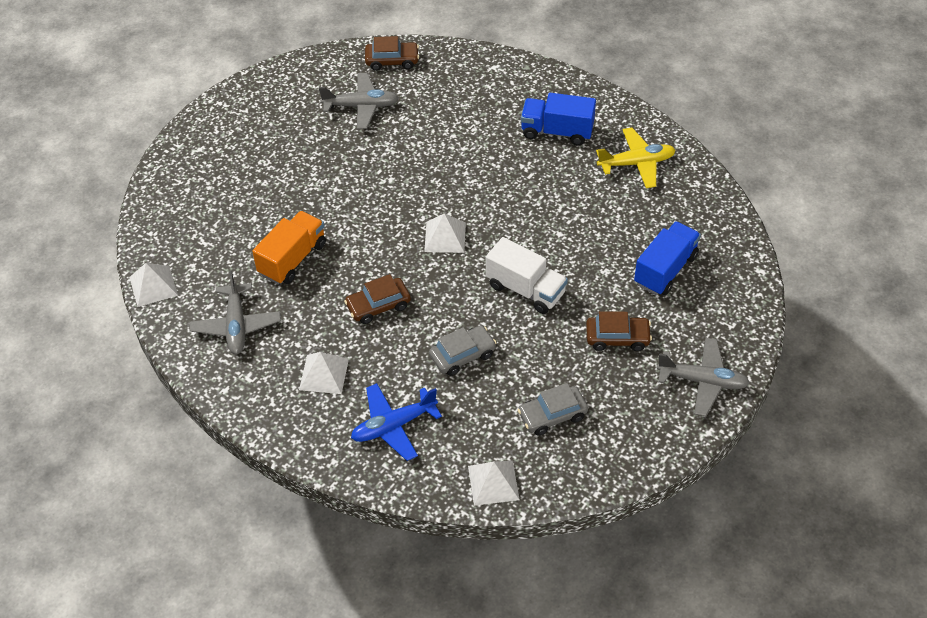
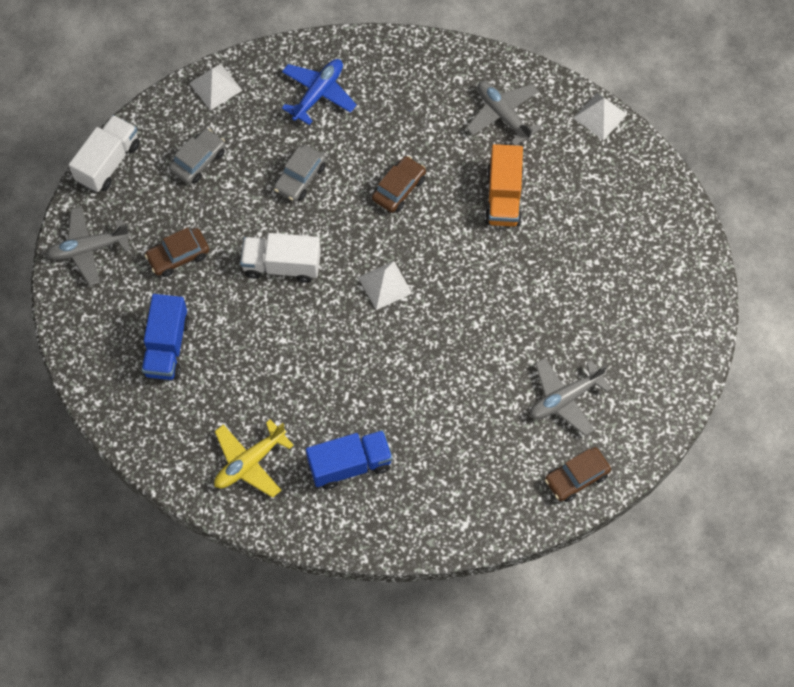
camera: 150 degrees right, 15 degrees up
(324, 374) = (402, 109): white pyramid -> none
(646, 455) = (108, 162): none -> white truck

